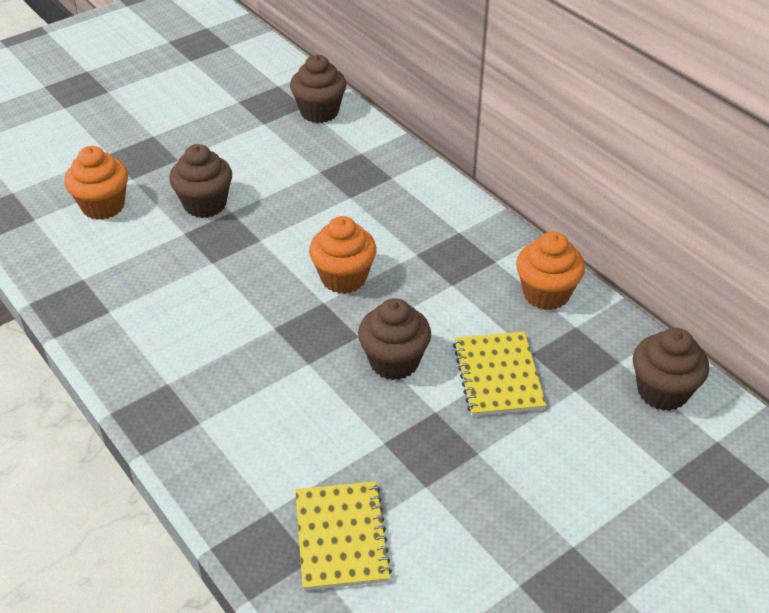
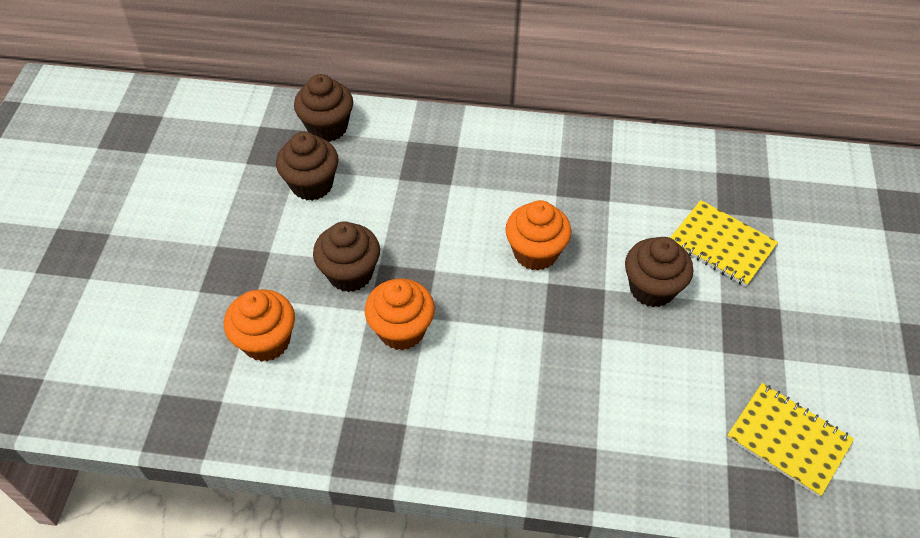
camera: 45 degrees left, 10 degrees up
(546, 294) = (671, 162): orange cupcake -> orange cupcake (401, 330)
(662, 391) = (814, 178): brown cupcake -> brown cupcake (312, 184)

